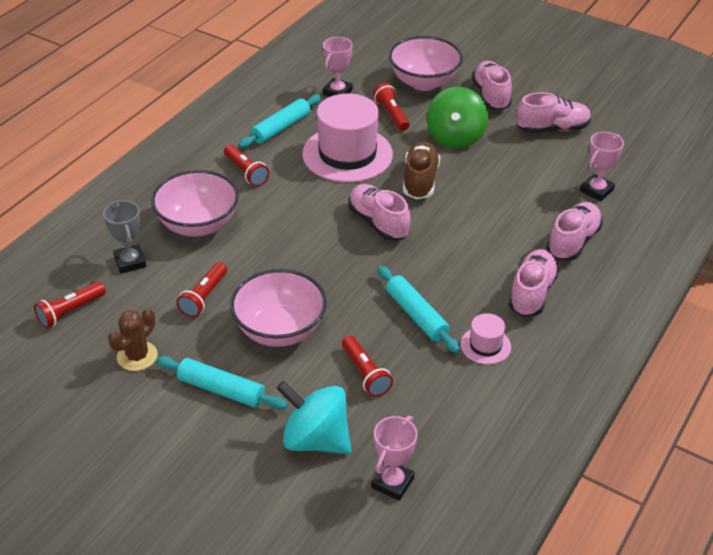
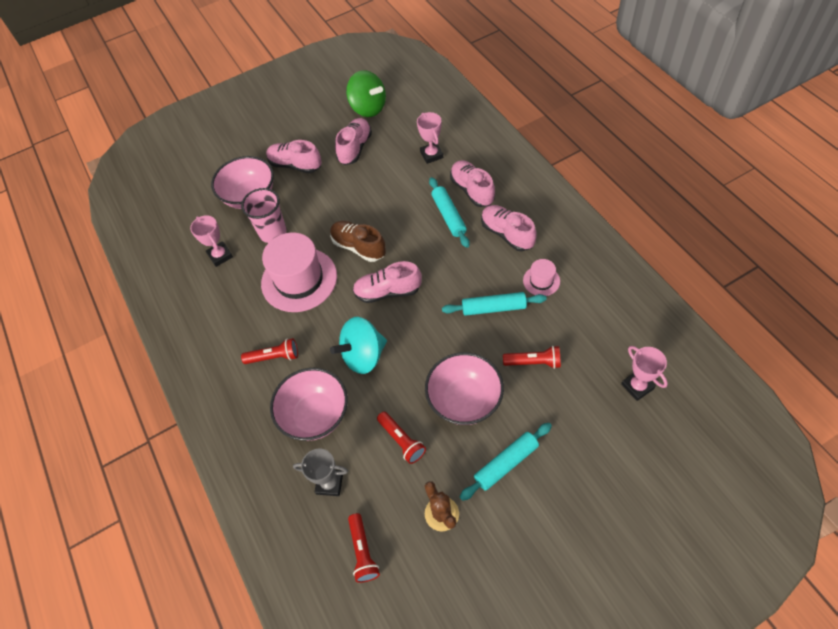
camera: 55 degrees left, 15 degrees up
(281, 128) = (236, 311): turquoise rolling pin -> turquoise rolling pin (448, 216)
(315, 439) = (580, 418): turquoise spinning top -> turquoise spinning top (363, 356)
(391, 114) = (272, 232): red flashlight -> pink cup
(455, 137) = (326, 206): green spinning top -> green spinning top (368, 108)

